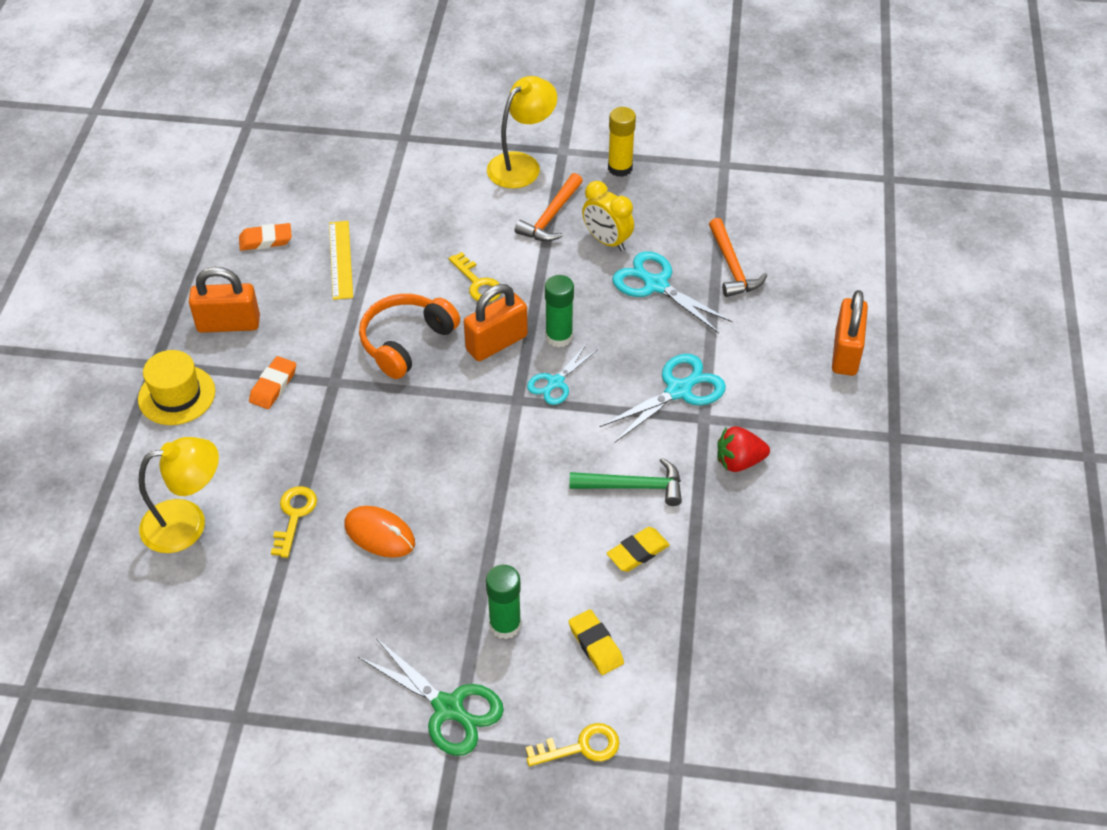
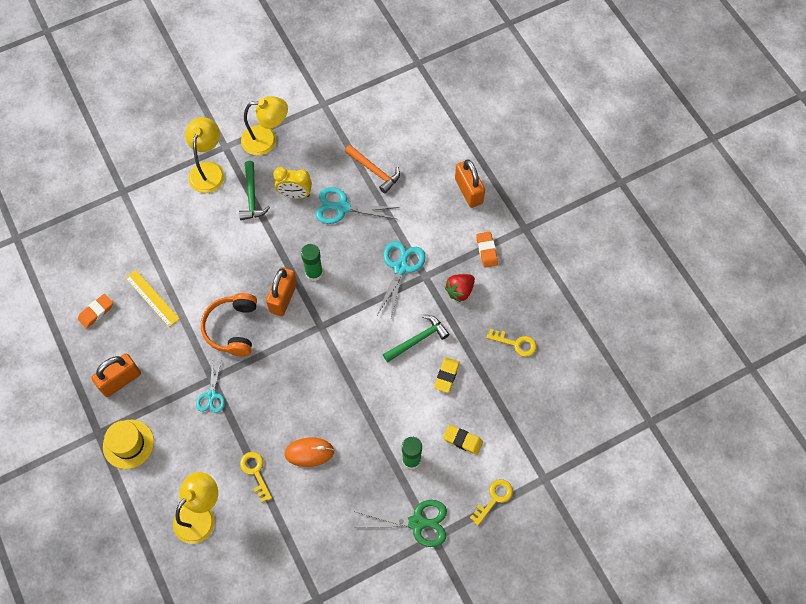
camera: 35 degrees left, 15 degrees up
(273, 386) = (179, 403): orange eraser -> orange eraser (486, 251)
(478, 283) = (243, 266): yellow key -> yellow key (516, 343)
(551, 217) = (252, 196): orange hammer -> green hammer
(555, 383) = (333, 303): turquoise scissors -> turquoise scissors (211, 396)
(620, 168) = (267, 140): yellow glue stick -> yellow lamp

